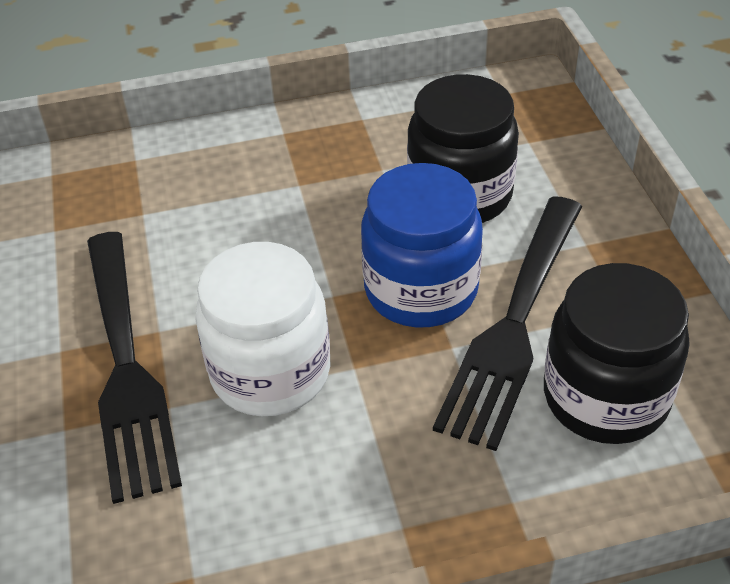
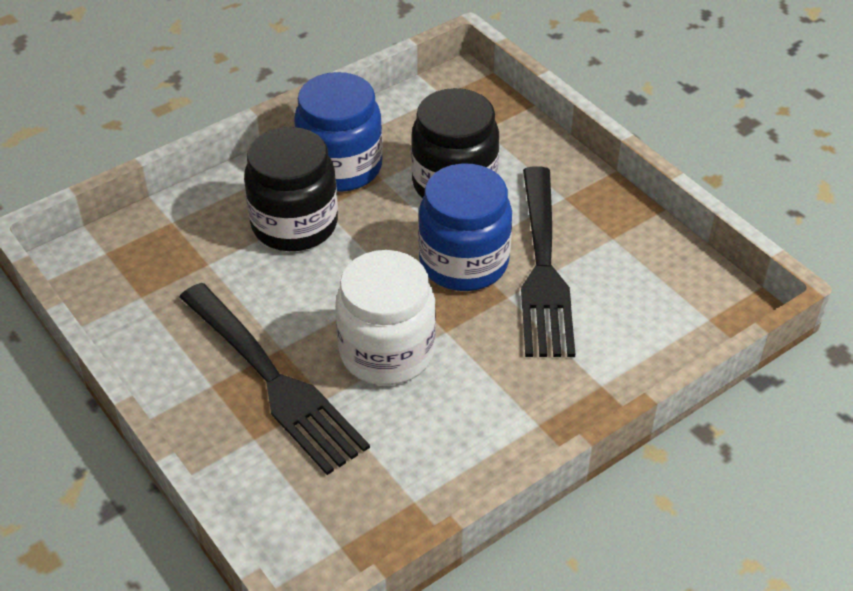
camera: 25 degrees left, 0 degrees up
(343, 145) = (340, 167): none -> blue jar
(605, 397) = (629, 300): black jar -> black jar (294, 224)

